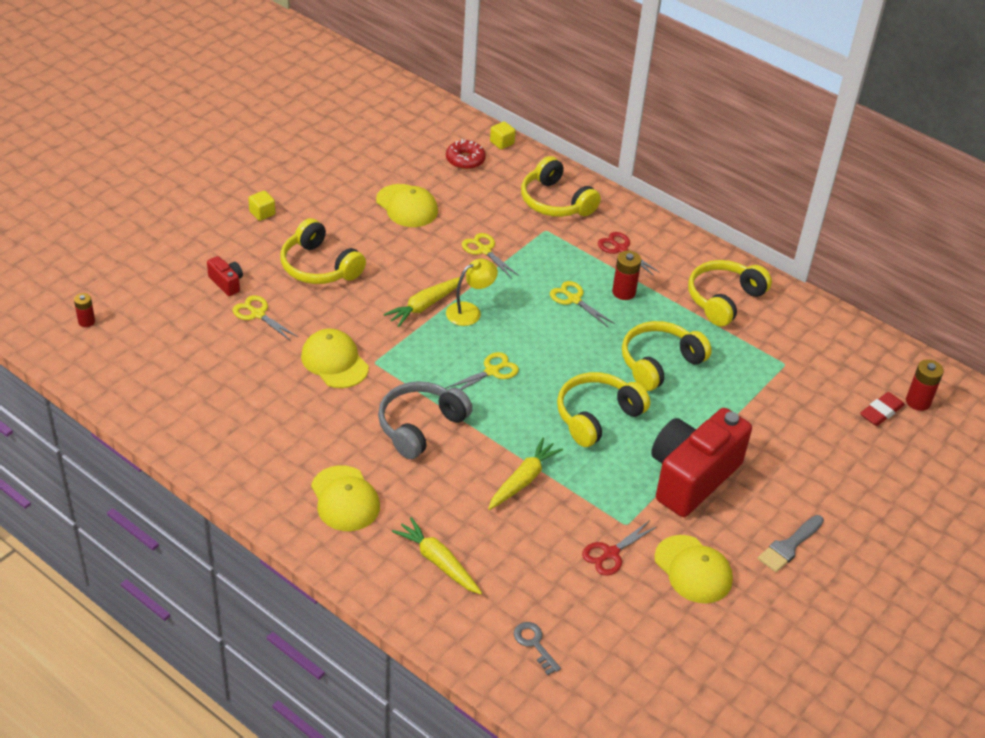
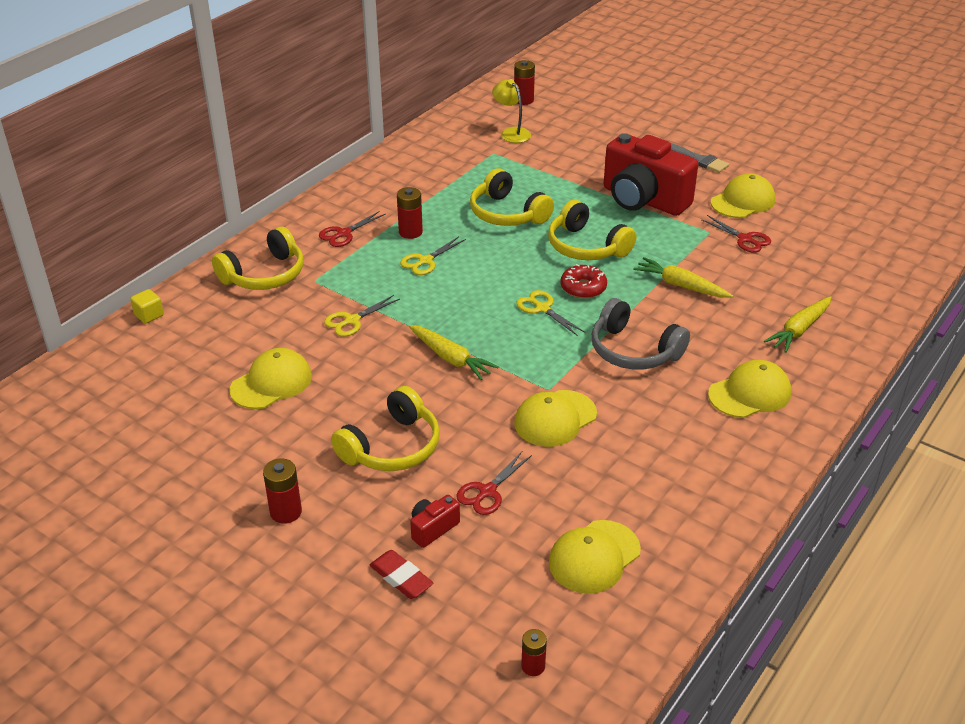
camera: 90 degrees left, 5 degrees down
(174, 365) = (594, 557): none -> yellow cap
(258, 314) = (487, 491): yellow scissors -> red scissors
(262, 213) = (286, 512): yellow cube -> red battery
(465, 160) = (181, 342): red donut -> red donut (583, 288)
(470, 311) = (454, 326): yellow lamp -> yellow lamp (511, 132)
(534, 644) = (859, 275): grey key -> none
(723, 299) = (413, 179): yellow headphones -> none
(881, 412) = (539, 115): red eraser -> red eraser (401, 578)

